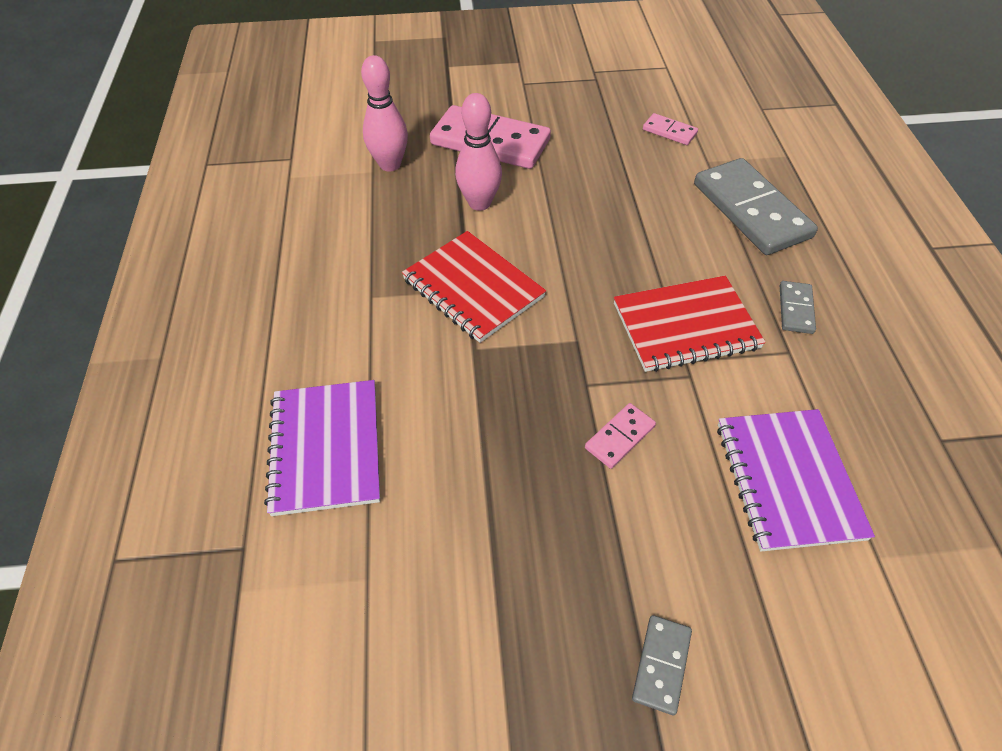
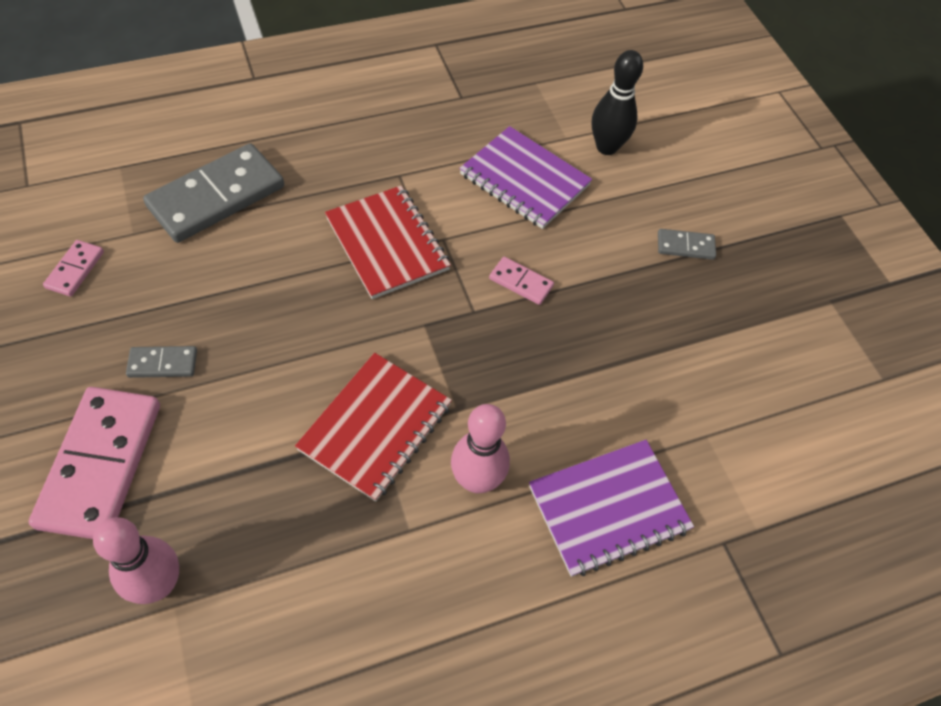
camera: 110 degrees left, 5 degrees up
(479, 203) = (231, 451): pink bowling pin -> pink bowling pin (477, 480)
(787, 480) = (524, 180): purple notebook -> purple notebook turned 60 degrees clockwise
(795, 309) = (349, 169): grey domino -> grey domino (163, 364)
(864, 611) = (606, 147): none -> black bowling pin

